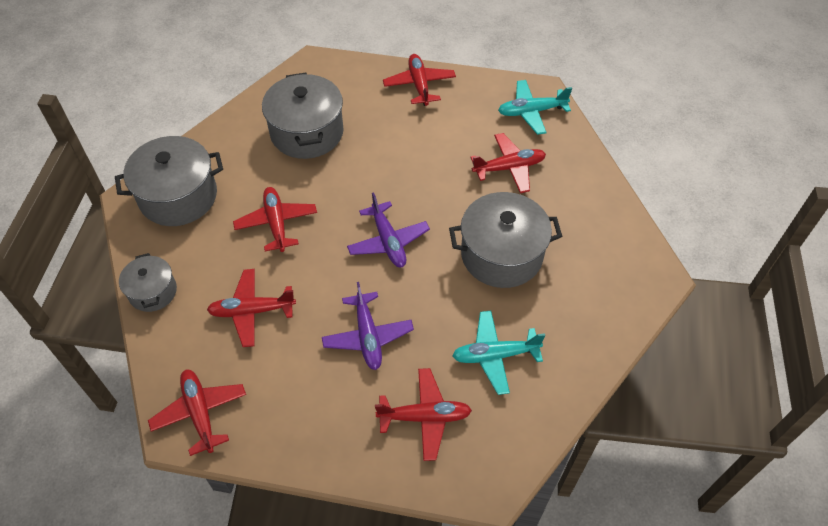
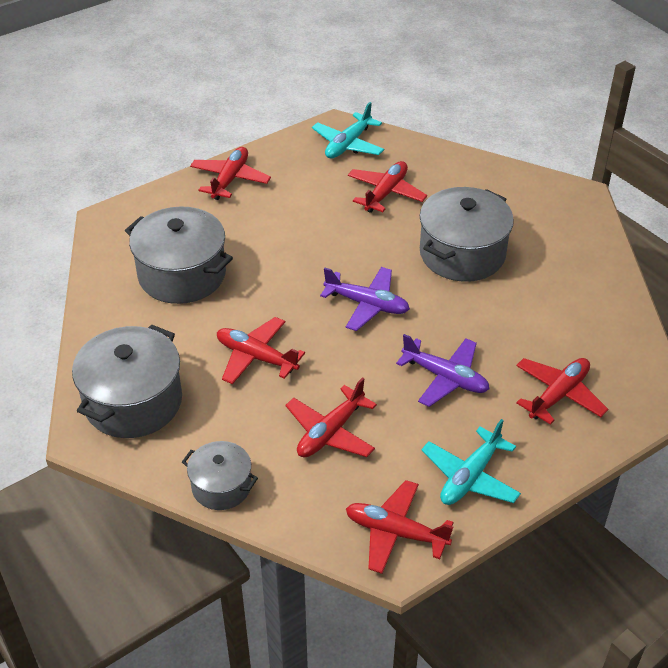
camera: 45 degrees left, 10 degrees down
(419, 85) = (230, 179): red plane -> red plane turned 75 degrees clockwise
(495, 355) = (548, 320): turquoise plane -> turquoise plane (470, 477)

